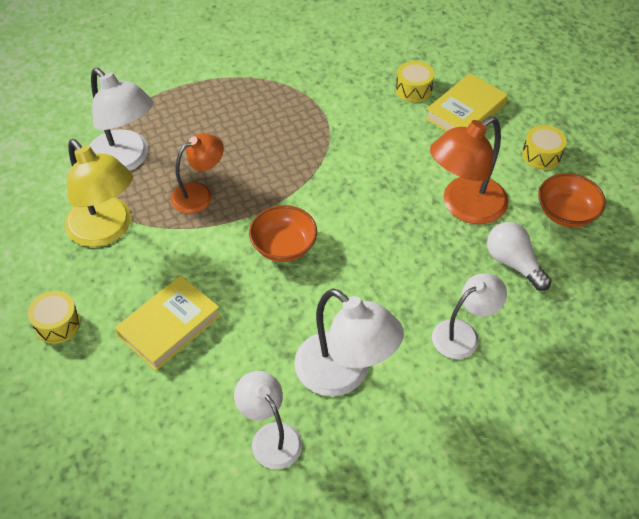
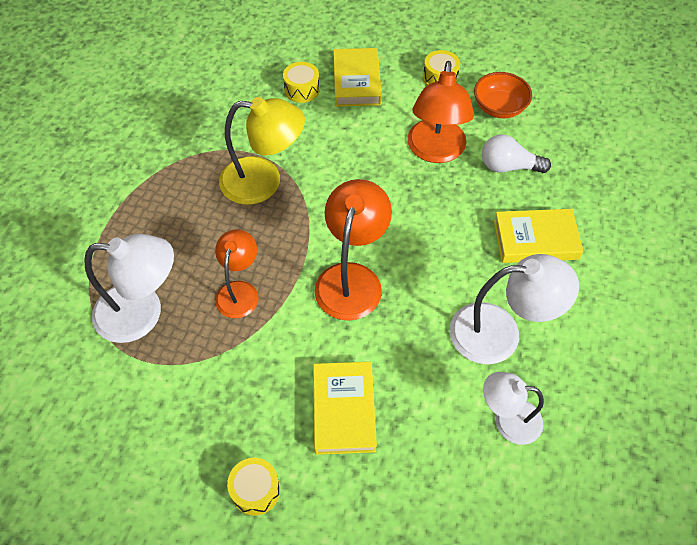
camera: 45 degrees left, 5 degrees up
(106, 231) = (200, 383): yellow lamp -> yellow lamp (263, 182)
(283, 246) = (352, 278): orange bowl -> orange lamp
(463, 334) = (535, 239): white lamp -> yellow book

